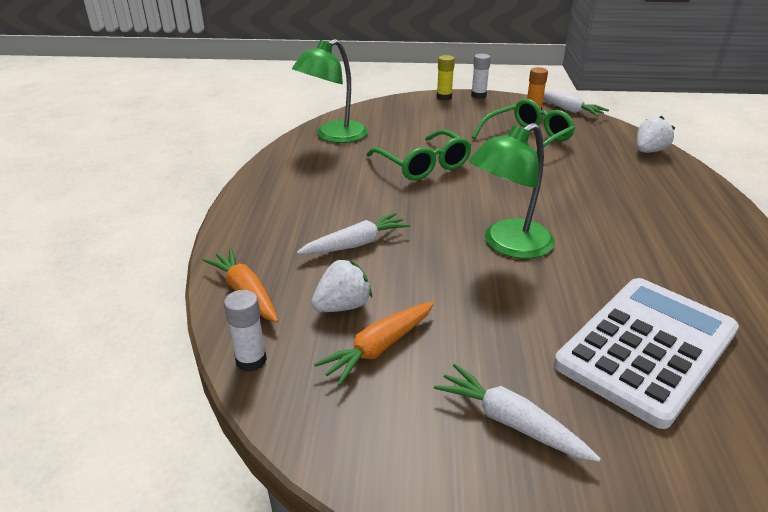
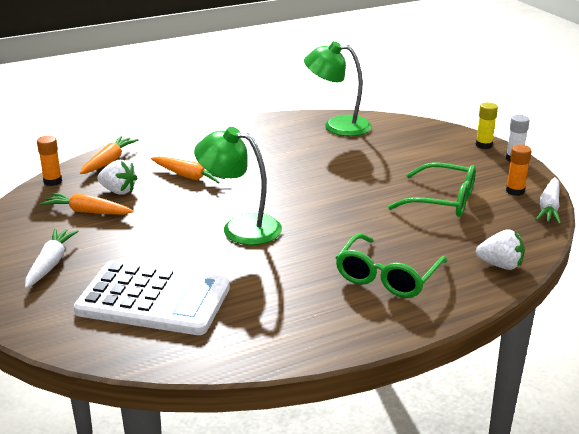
camera: 60 degrees right, 5 degrees down
(251, 360) = (52, 181): white glue stick -> orange glue stick
(356, 244) = (189, 176): white carrot -> orange carrot
(423, 165) = (330, 169): green glasses -> green glasses (387, 277)

